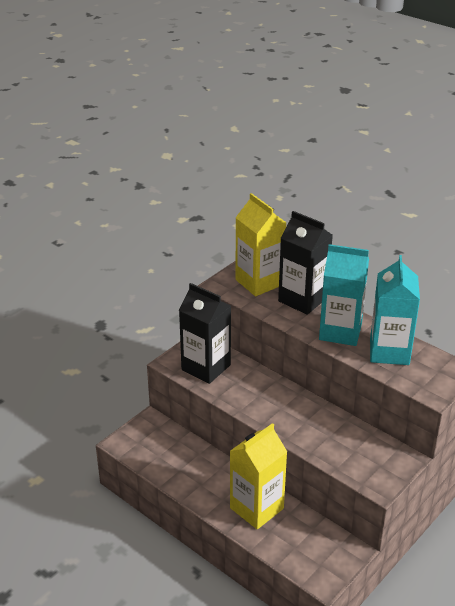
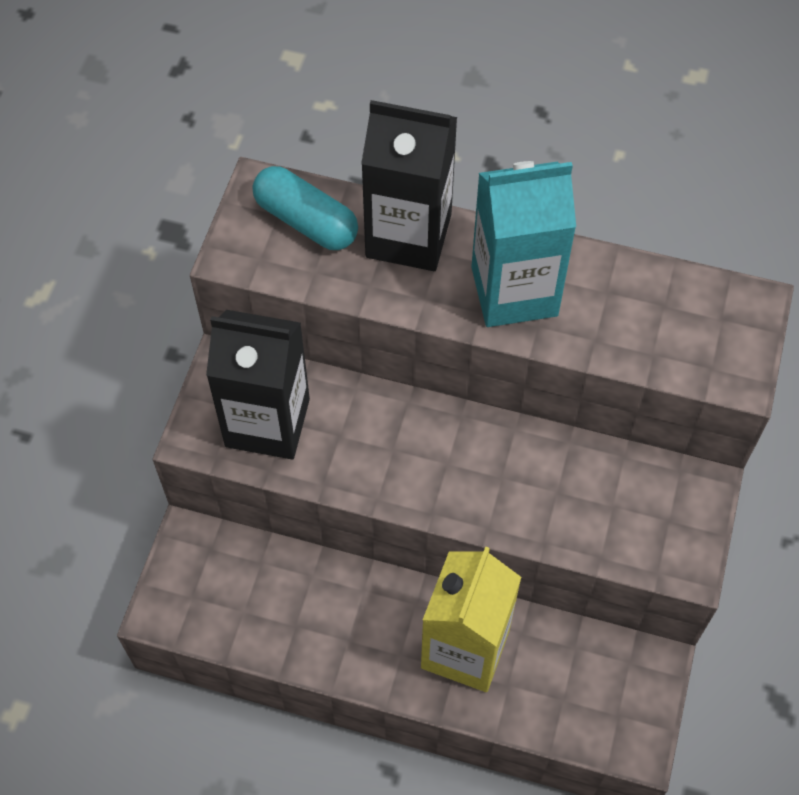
camera: 25 degrees left, 25 degrees up
(259, 282) = (306, 221): yellow carton -> turquoise capsule
(389, 351) = (620, 306): turquoise carton -> none

